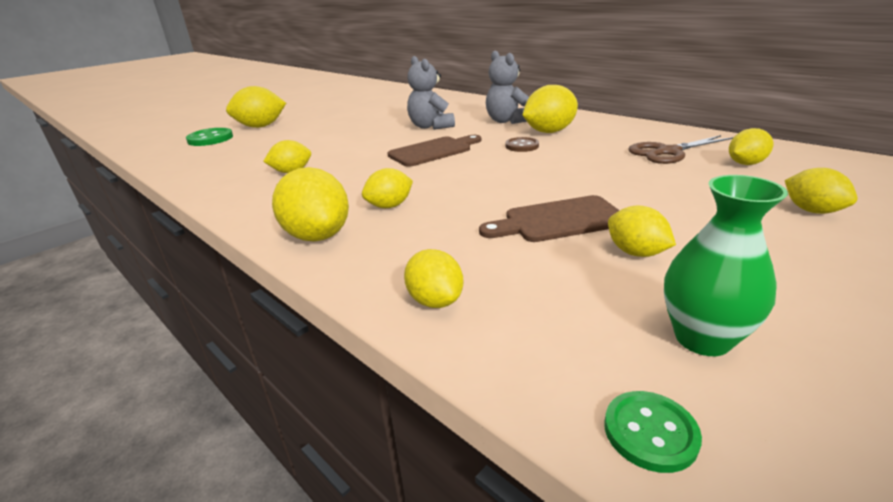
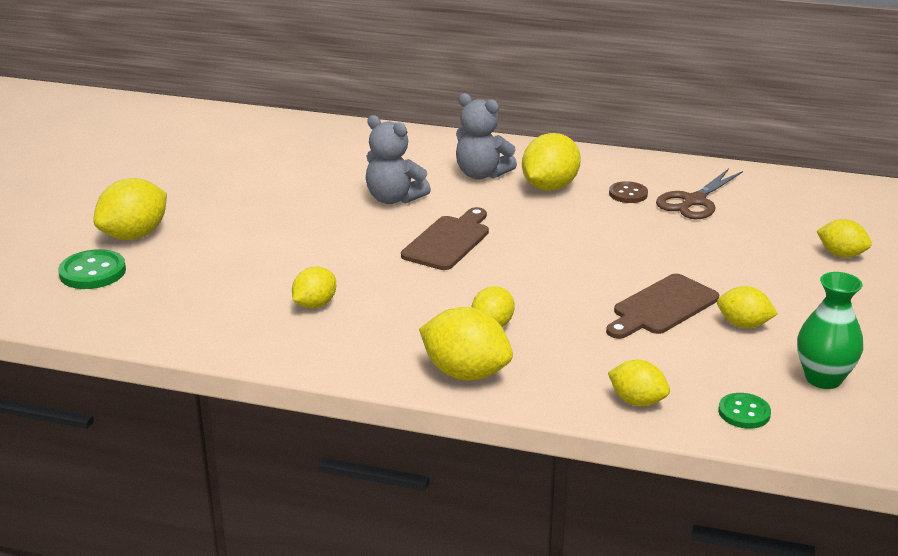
camera: 30 degrees left, 0 degrees up
(522, 146) = (541, 216): brown button -> brown button (628, 194)
(650, 432) = (827, 437): green button -> green button (744, 413)
(745, 164) = (769, 206): yellow lemon -> none

